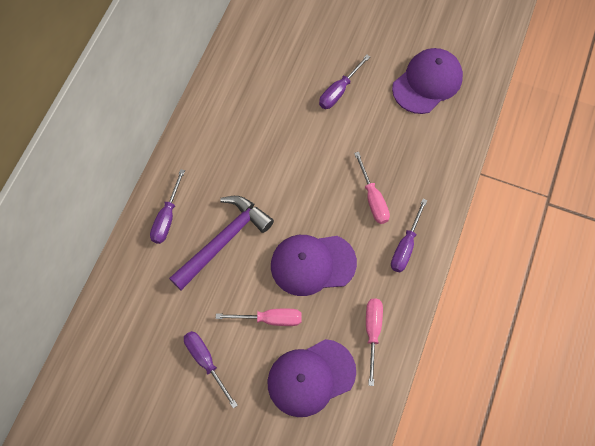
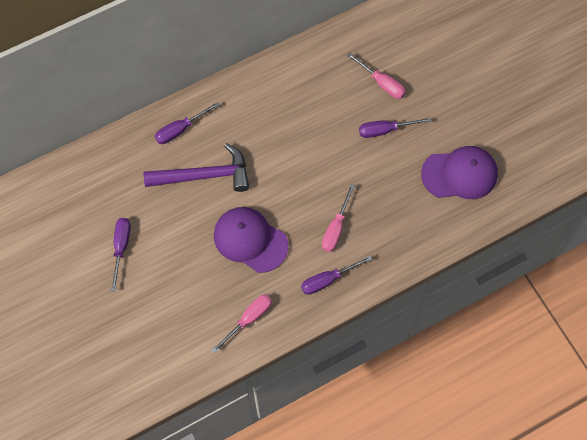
camera: 40 degrees right, 0 degrees up
(270, 319) = (187, 253): pink screwdriver -> pink screwdriver (381, 83)
(311, 377) = (179, 314): purple cap -> none

